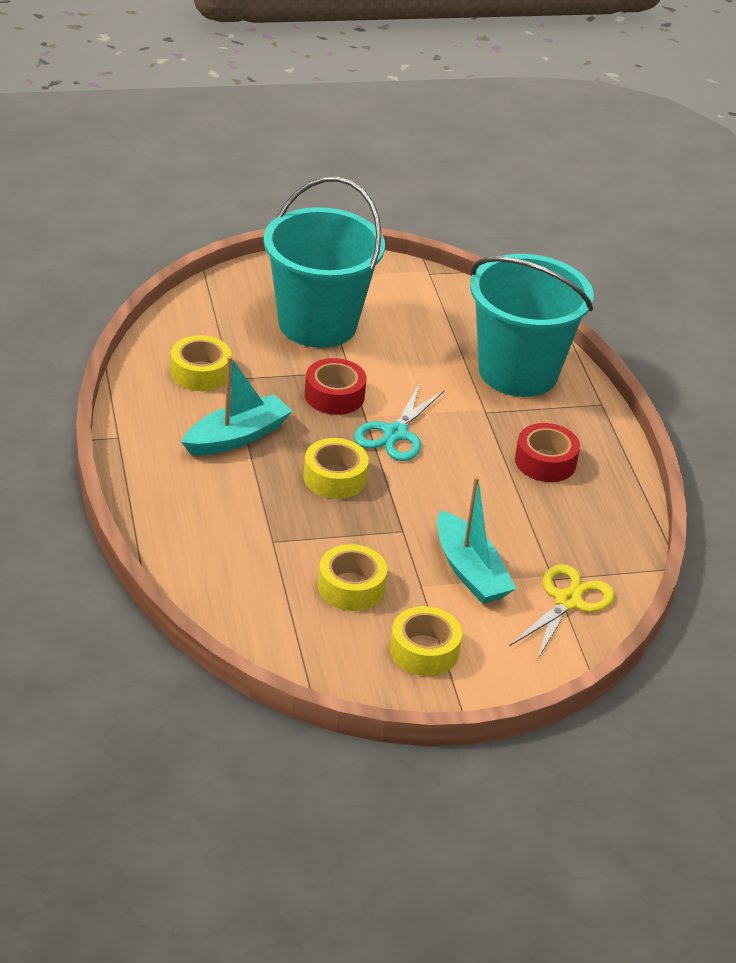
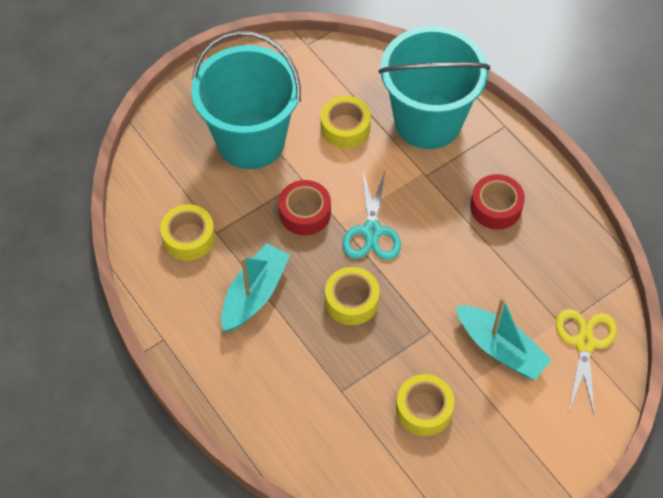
camera: 20 degrees left, 20 degrees up
(424, 650) = (510, 446): yellow tape -> yellow tape (345, 127)

